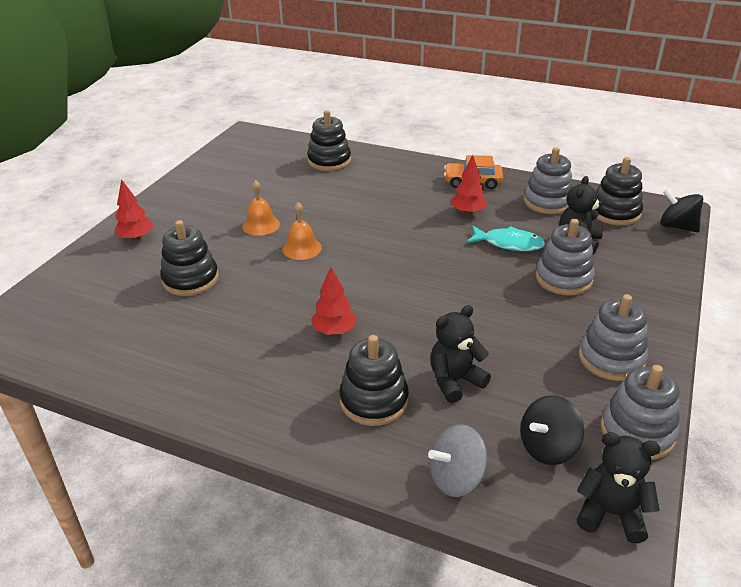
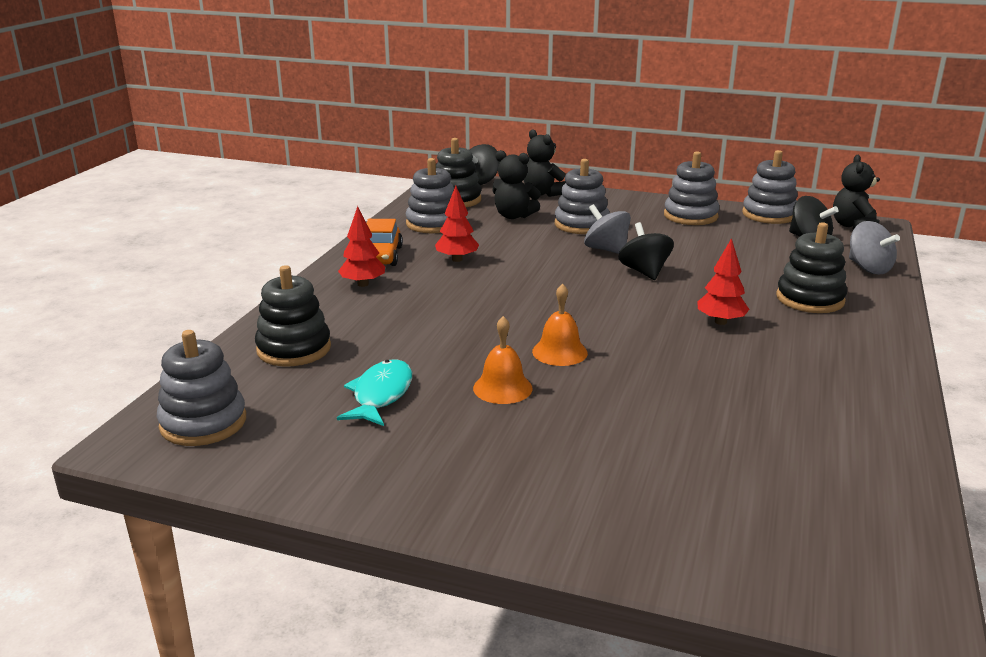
camera: 95 degrees left, 10 degrees down
(136, 238) = (562, 506): red tree -> red tree (363, 284)
(190, 279) = (664, 427): black stacking toy -> none
(257, 145) = (203, 423): none -> grey stacking toy
(443, 303) = (644, 272): none -> black spinning top
(455, 381) = (758, 268): black teddy bear -> black teddy bear (543, 193)
(497, 287) = (606, 250): none -> grey spinning top
(509, 244) = (523, 243): turquoise fish -> turquoise fish (381, 395)

